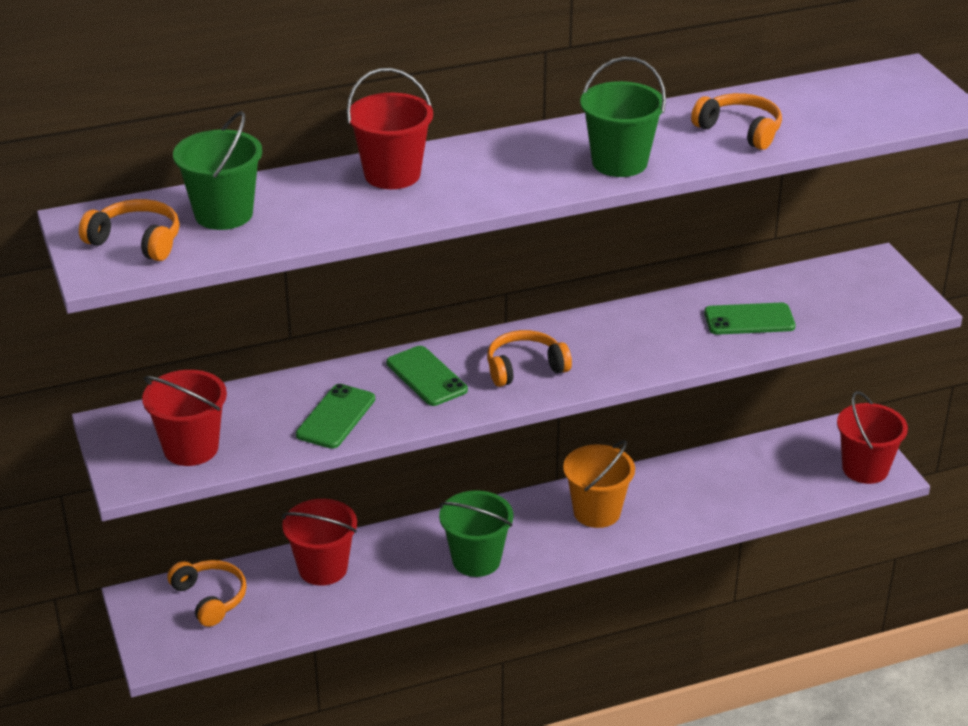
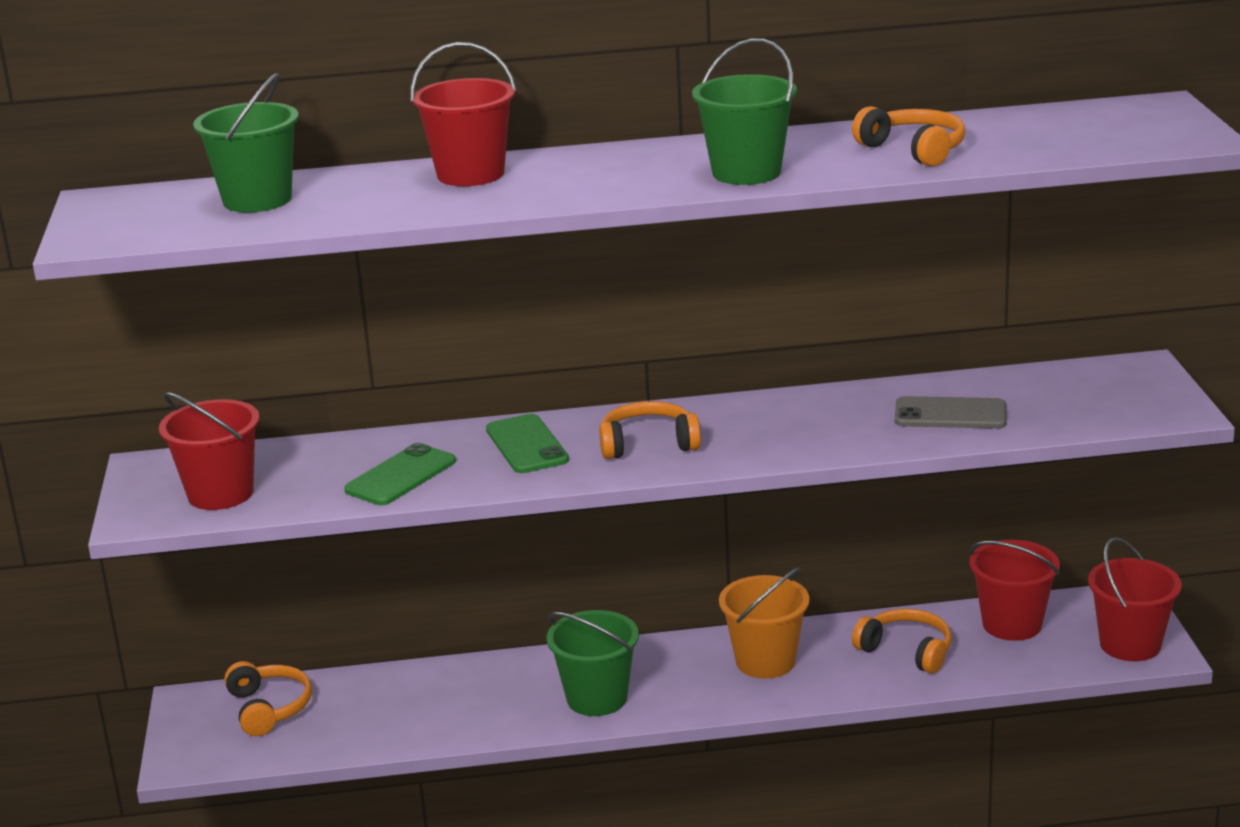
camera: 15 degrees right, 10 degrees down
(136, 241) = (145, 218): orange headphones -> orange headphones (906, 651)
(323, 568) = (411, 690): red bucket -> red bucket (1012, 624)
(749, 320) = (950, 414): green phone -> grey phone

